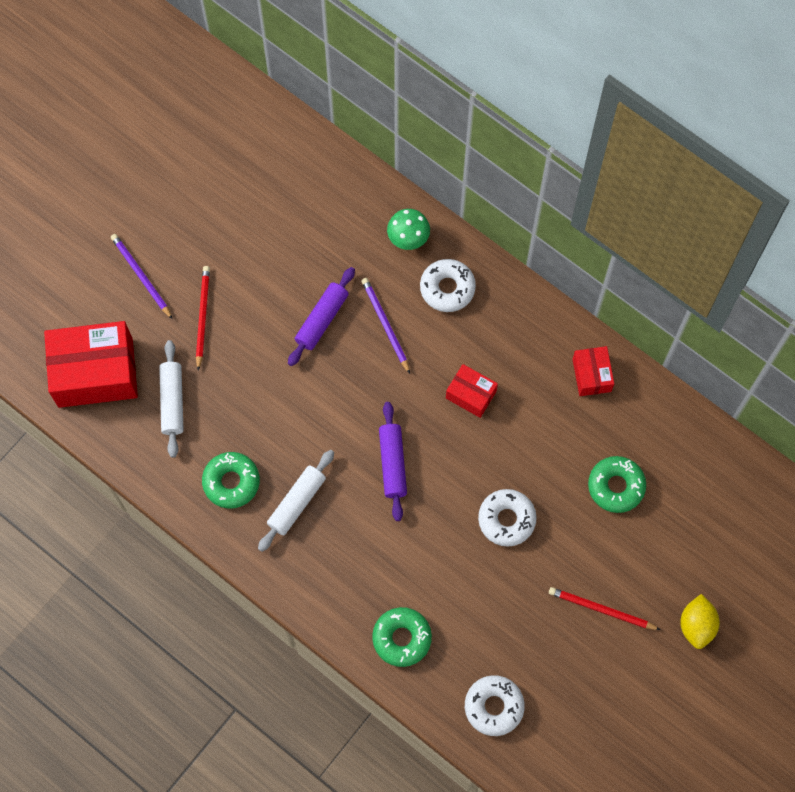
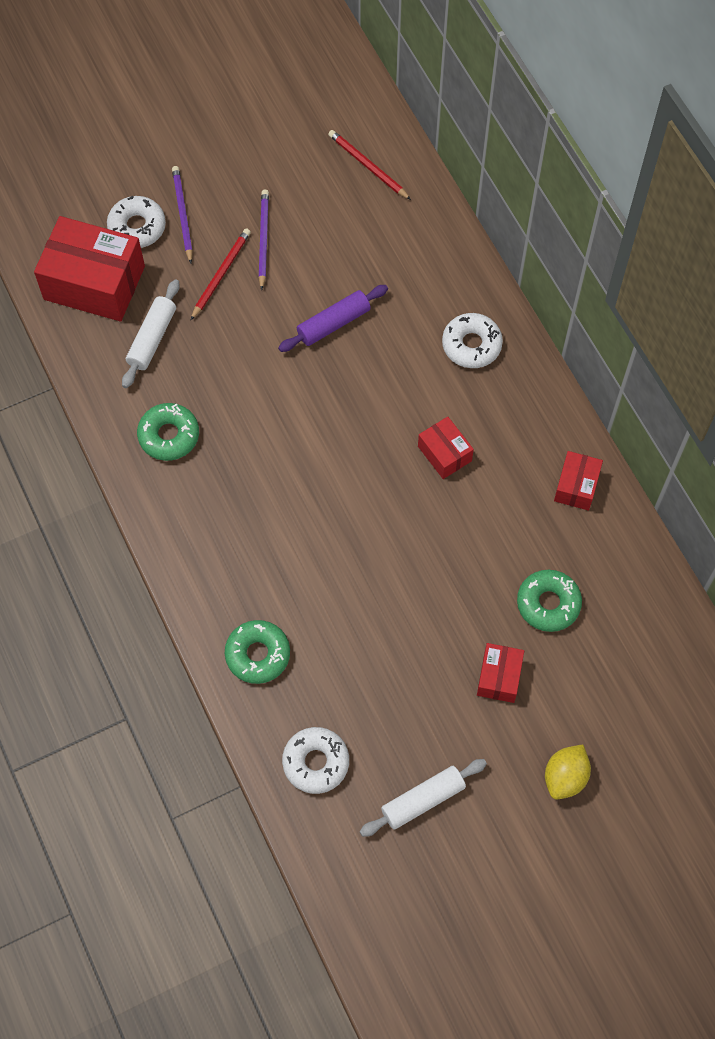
camera: 25 degrees right, 5 degrees down
(297, 503) = (221, 482): white rolling pin -> white rolling pin (423, 800)
(385, 325) = (393, 354): purple pencil -> purple pencil (263, 240)
(392, 463) = (333, 485): purple rolling pin -> none
(408, 239) = (456, 284): green mushroom -> none
(506, 519) = (420, 587): white donut -> white donut (137, 227)
(601, 610) = (473, 717): red pencil -> red pencil (368, 166)
(606, 566) = (499, 677): none -> red box

